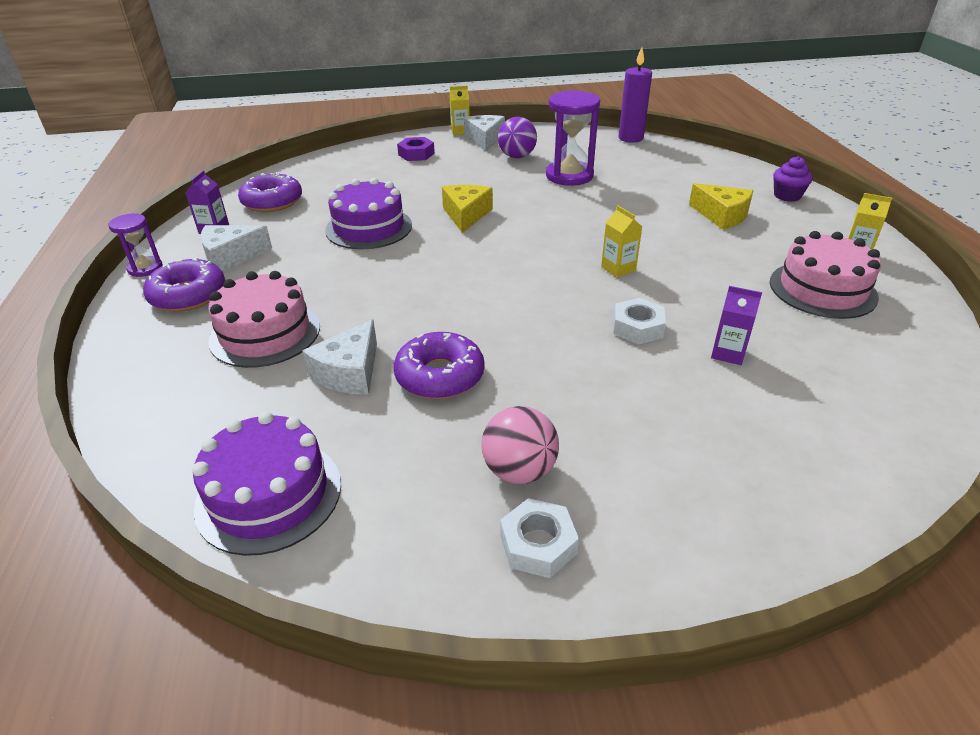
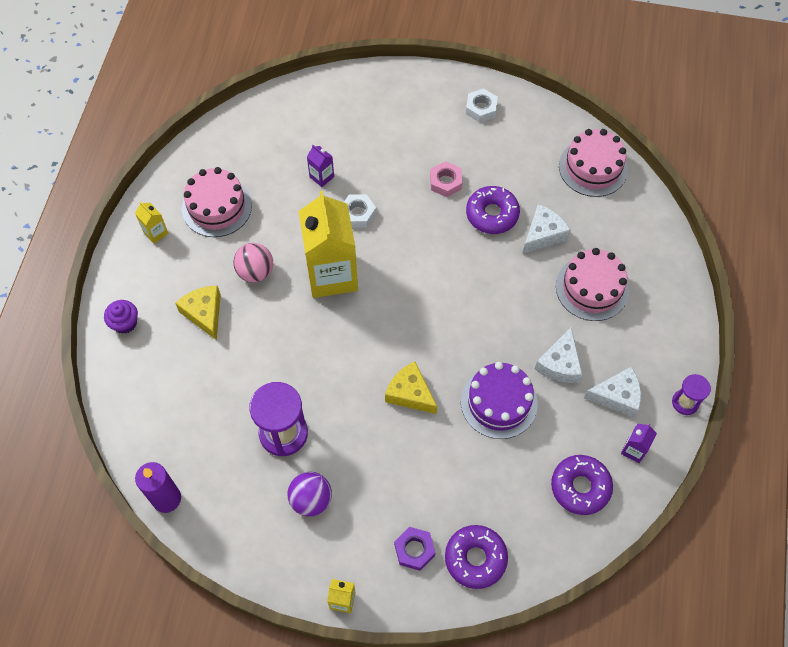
camera: 160 degrees left, 25 degrees up
(188, 295) = (647, 351): purple donut -> purple donut (475, 558)
(269, 495) = (593, 167): purple cake -> pink cake
(466, 215) = (410, 393): yellow cheese -> yellow cheese turned 105 degrees clockwise
(485, 139) = (324, 562): white cheese -> white cheese (559, 364)
(519, 470) = (473, 143): pink ball -> pink ball (255, 272)
(536, 397) = (445, 182): none -> pink nut
(618, 269) = (332, 274): yellow carton -> yellow carton, size x2.45

